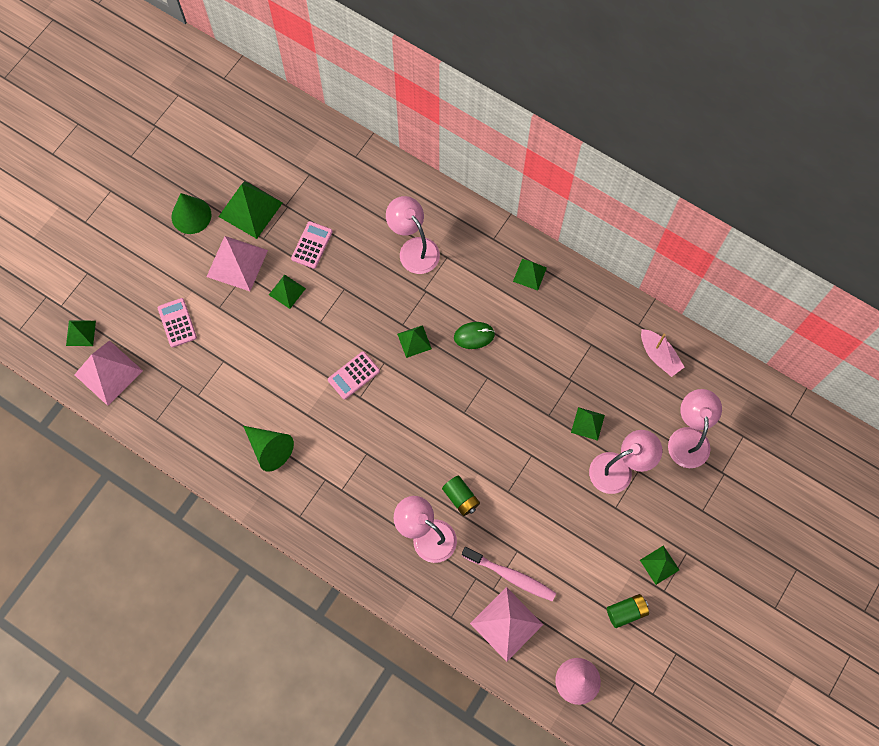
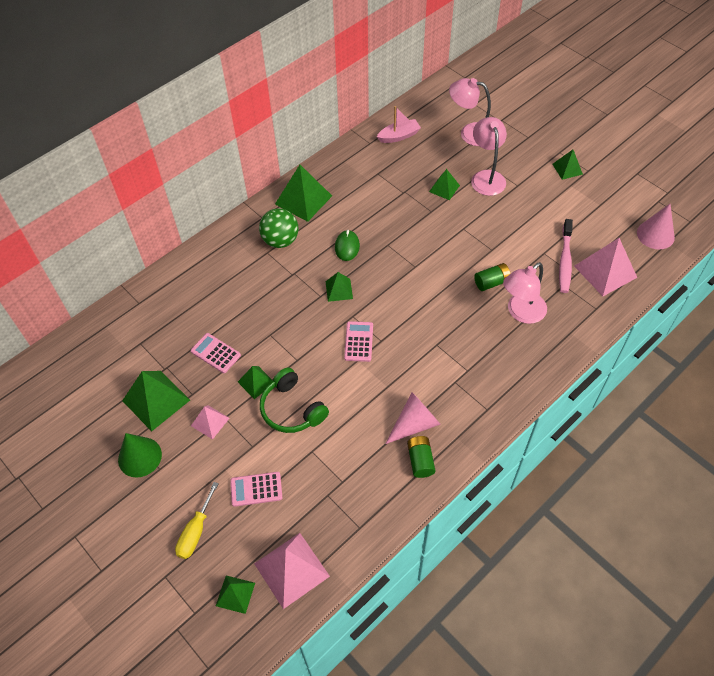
camera: 75 degrees left, 15 degrees down
(129, 284) = (195, 532): none -> yellow screwdriver
(237, 263) = (210, 422): pink pyramid -> pink pyramid, size x0.56
(264, 331) = (292, 409): none -> green headphones
(269, 449) = (414, 424): green cone -> pink cone
(353, 375) = (358, 341): pink calculator -> pink calculator turned 150 degrees counterclockwise
(414, 248) = (250, 274): pink lamp -> none
(466, 266) = (280, 240): none -> green ball
(511, 576) = (565, 261): pink toothbrush -> pink toothbrush turned 150 degrees clockwise
(529, 274) = (303, 200): green pyramid -> green pyramid, size x1.78
(626, 612) = (602, 195): green battery -> green battery (420, 461)

